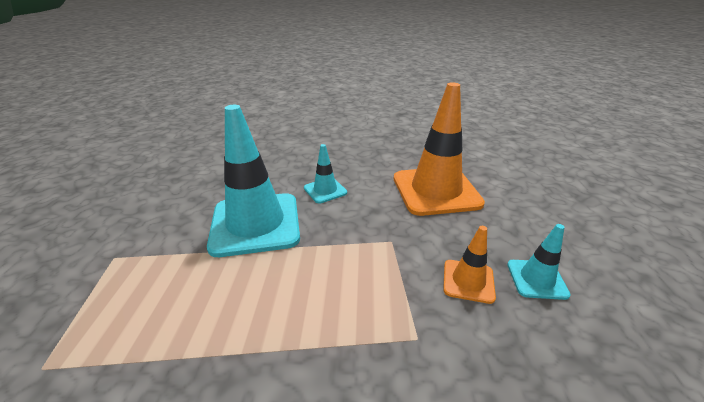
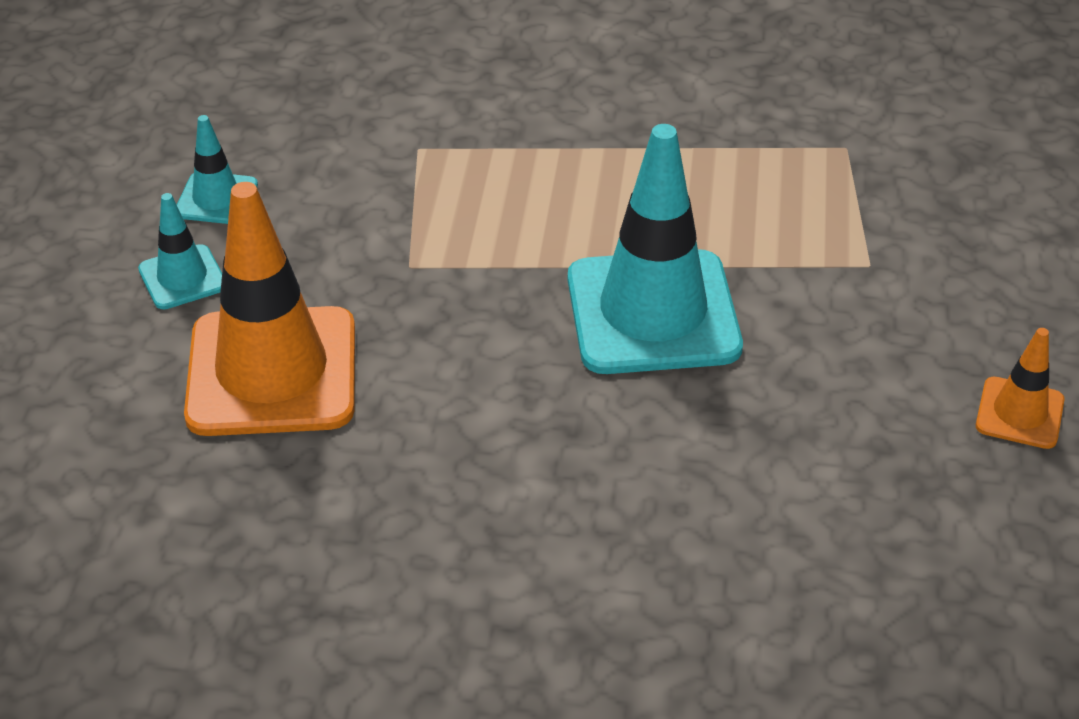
camera: 175 degrees left, 10 degrees up
(325, 190) = (518, 388): turquoise traffic cone -> turquoise traffic cone (182, 278)
(468, 281) = (317, 202): orange traffic cone -> orange traffic cone (1019, 413)

